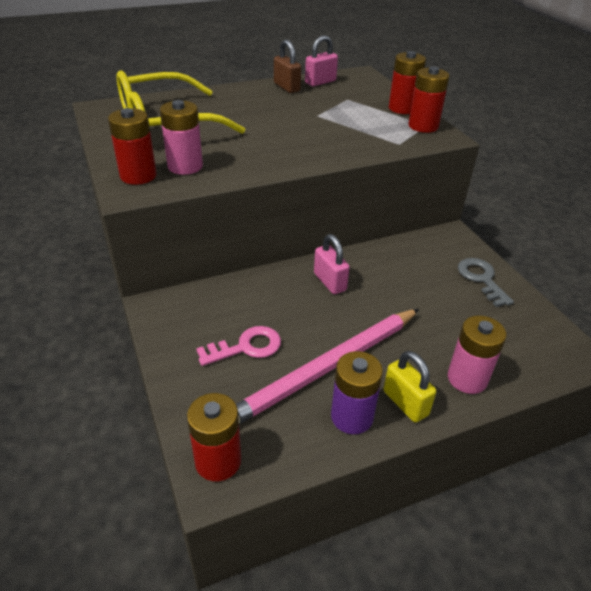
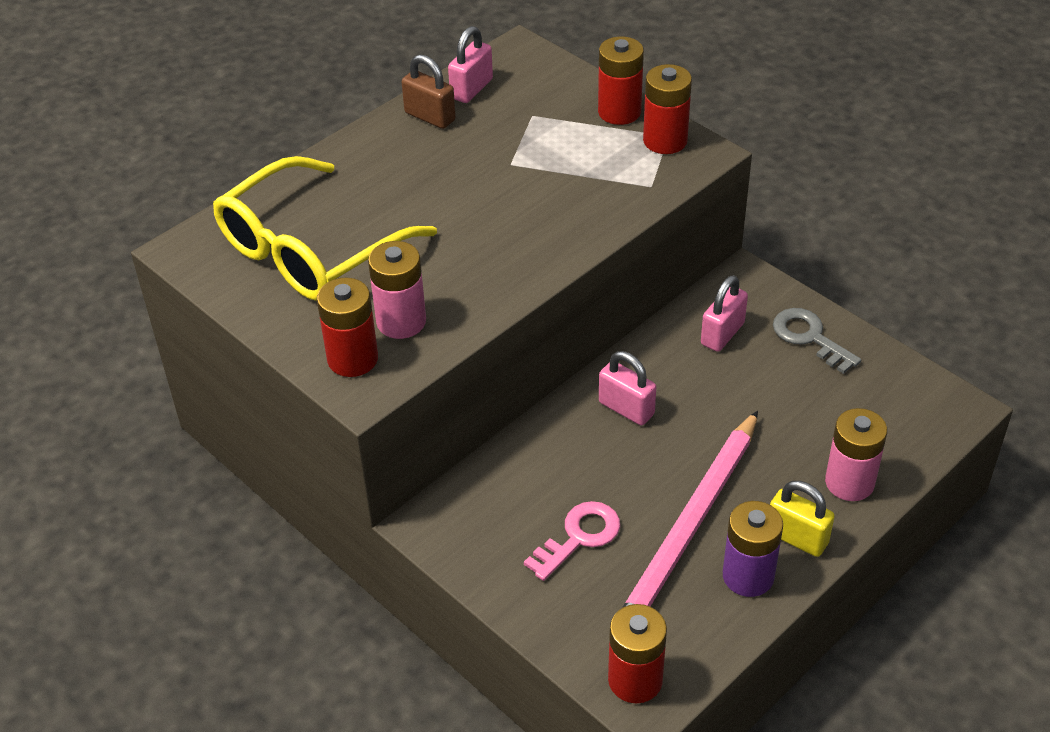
camera: 20 degrees left, 5 degrees up
(420, 260) = (722, 334): none -> pink padlock

